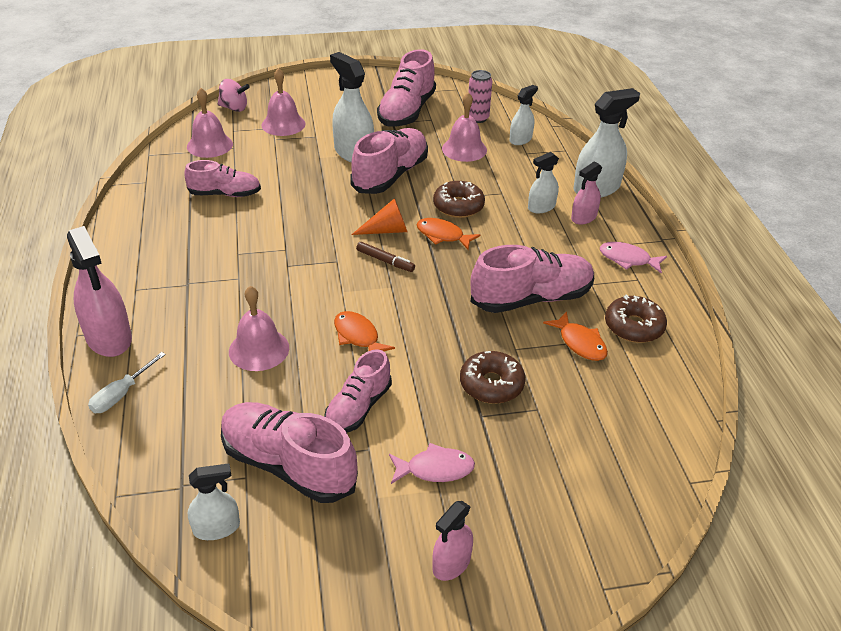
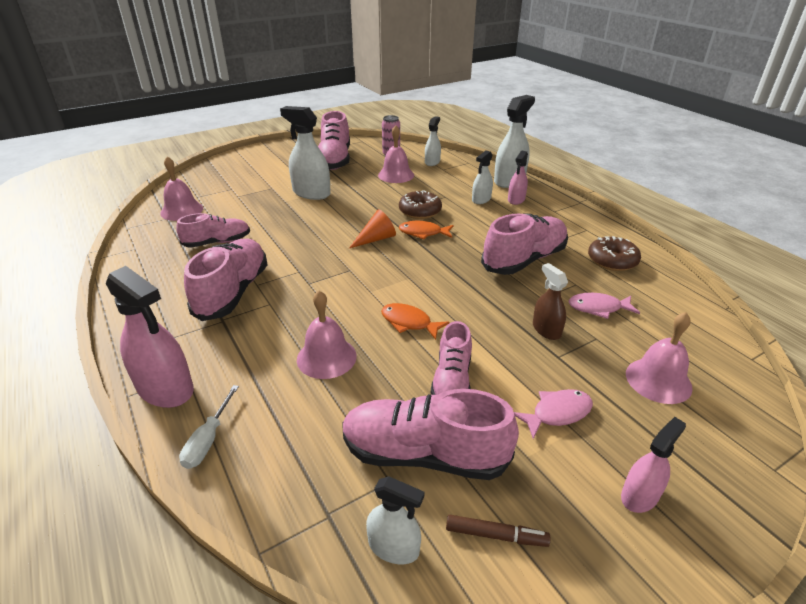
camera: 20 degrees left, 5 degrees down
(216, 528) = (394, 547): white spray bottle -> white spray bottle turned 60 degrees clockwise
(234, 108) = (189, 182): pink spinning top -> none
(283, 124) = (239, 185): pink bell -> pink bell (658, 380)
(385, 261) = (390, 260): brown marker -> brown marker (496, 535)
(390, 175) = (351, 202): pink shoe -> pink shoe (233, 292)
(451, 563) = (639, 495): pink spray bottle -> pink spray bottle turned 150 degrees counterclockwise
(491, 384) = (546, 330): brown donut -> brown spray bottle
(580, 343) = (585, 281): orange fish -> none
(628, 259) = (569, 219): pink fish -> pink fish (598, 308)

